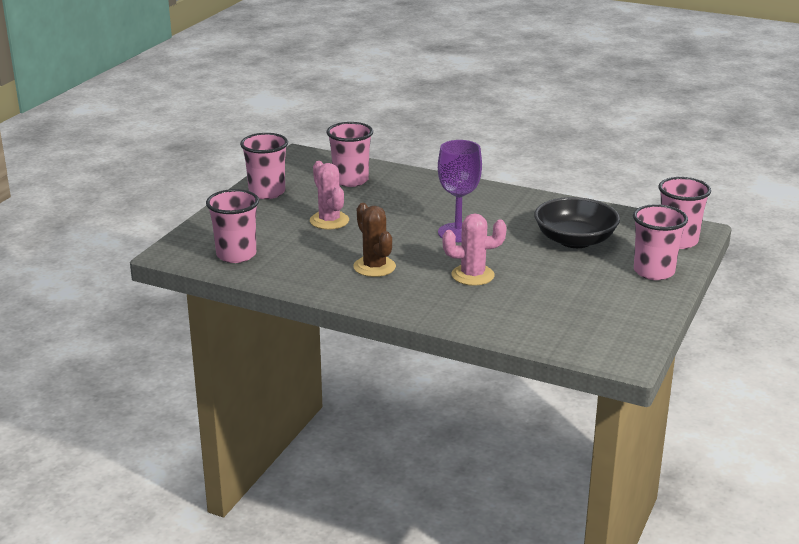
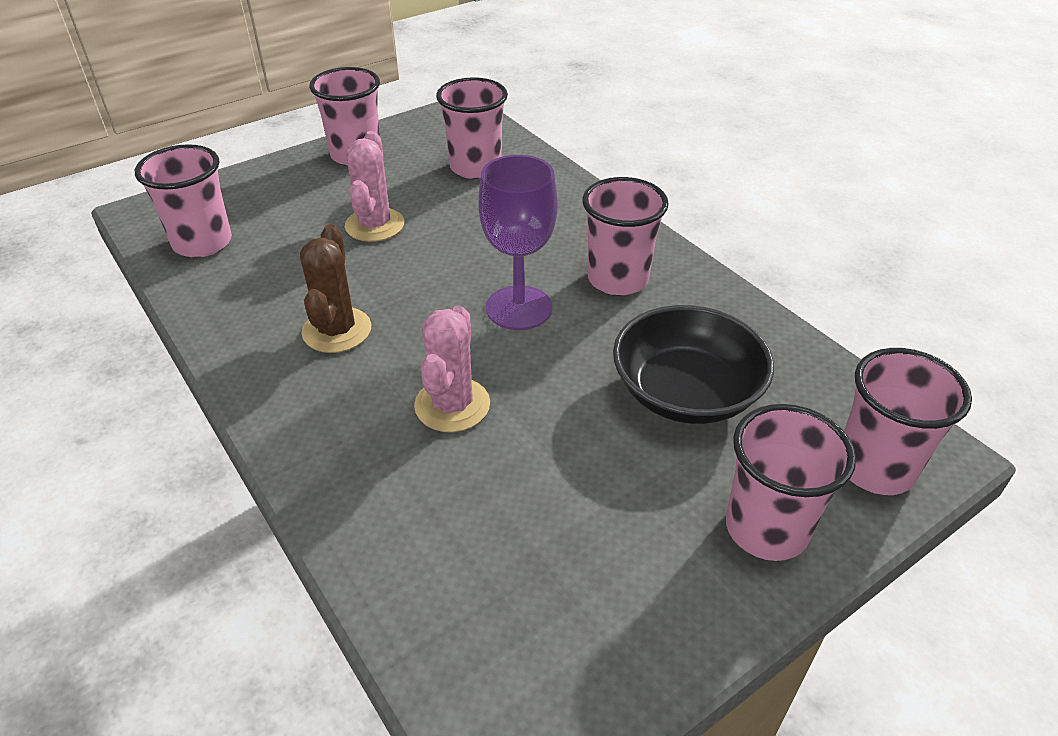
camera: 30 degrees right, 15 degrees up
(473, 275) = (452, 405): pink cactus -> pink cactus turned 75 degrees clockwise
(494, 208) = (617, 279): none -> pink cup

